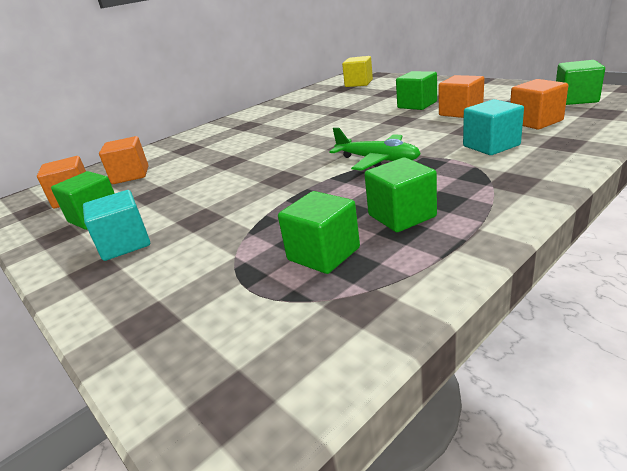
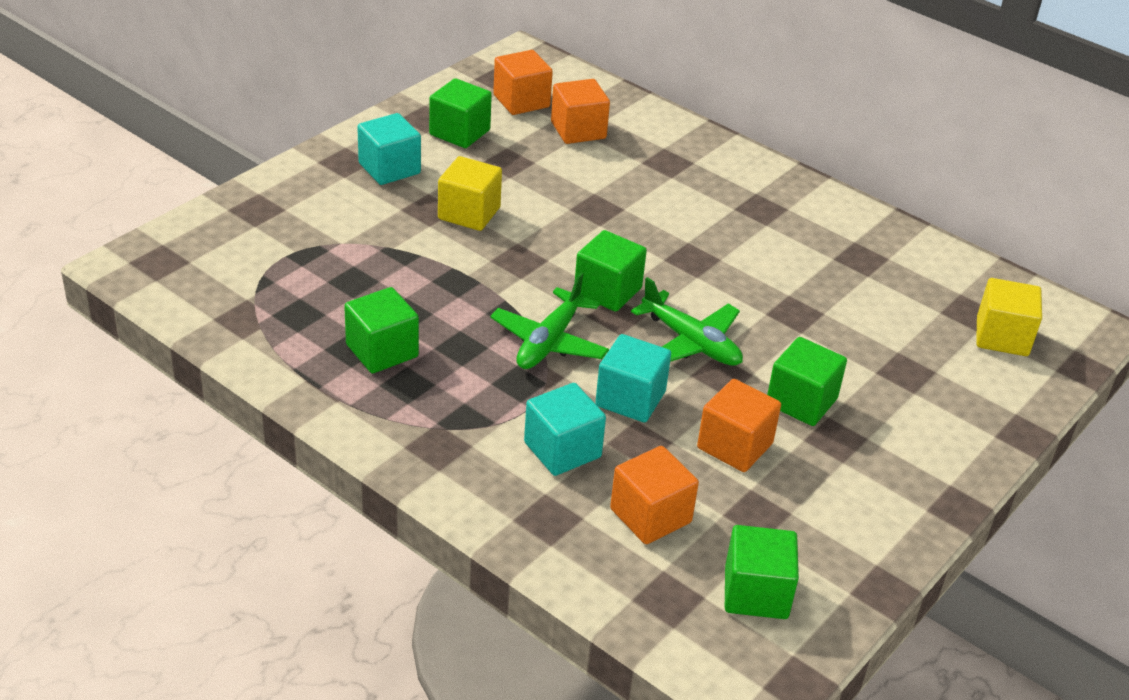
camera: 75 degrees right, 10 degrees up
(214, 201) = (469, 213): none -> yellow cube
(323, 254) = (324, 297): green cube -> green cube (607, 291)
(372, 128) = (691, 342): none -> green plane
(430, 135) = (630, 399): none -> turquoise cube

